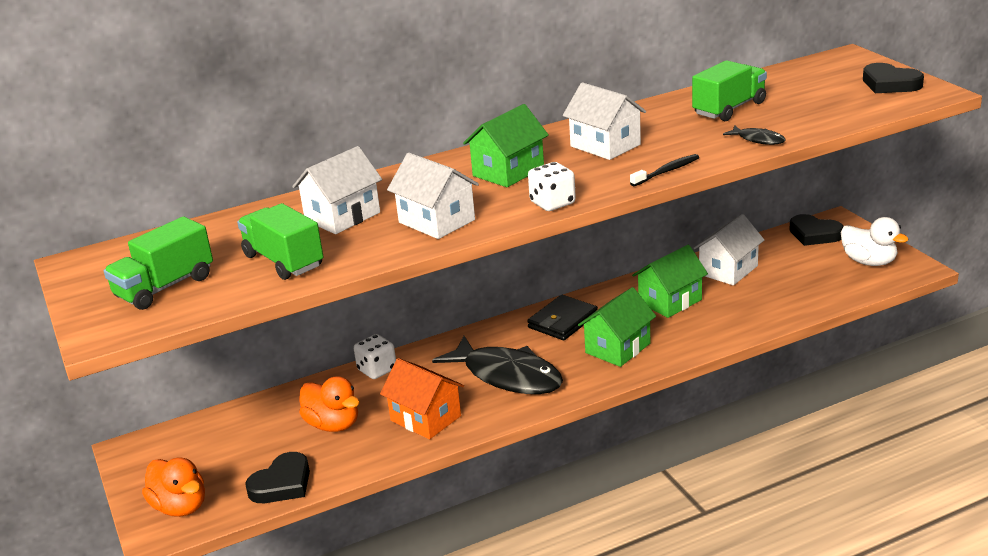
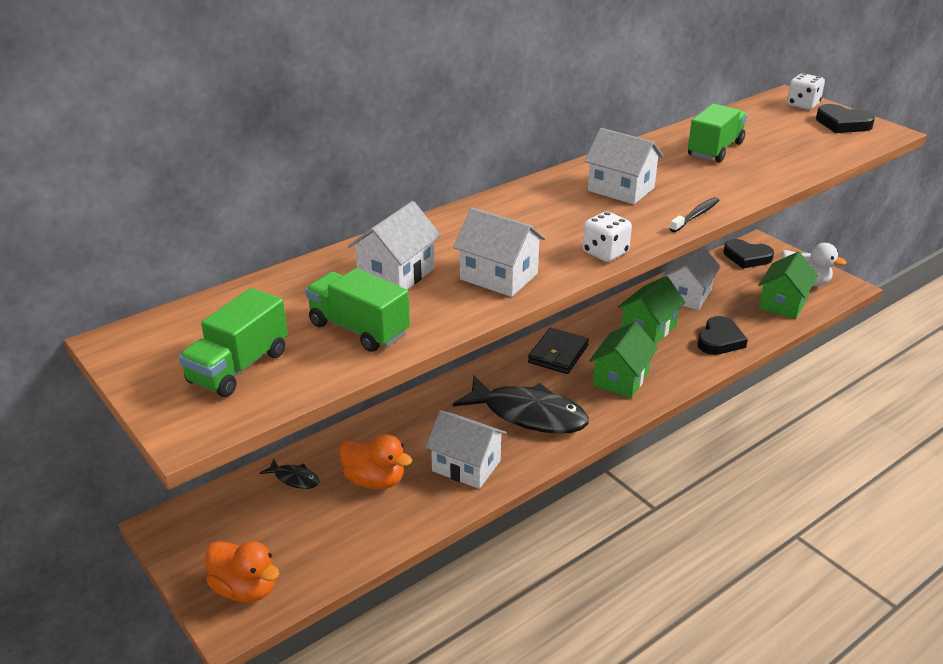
camera: 15 degrees left, 5 degrees up
(282, 484) = (346, 552): black heart -> black heart (719, 340)
(377, 370) = (397, 416): white dice -> white dice (802, 105)
(425, 418) = (466, 466): orange house -> white house
(508, 171) = (541, 219): green house -> green house (783, 303)
(758, 140) = (760, 181): black fish -> black fish (294, 478)

